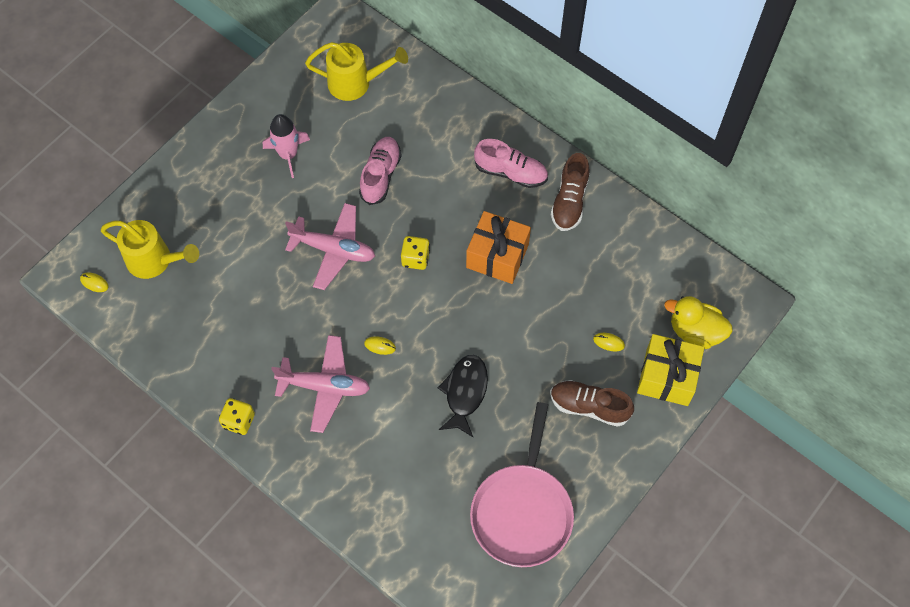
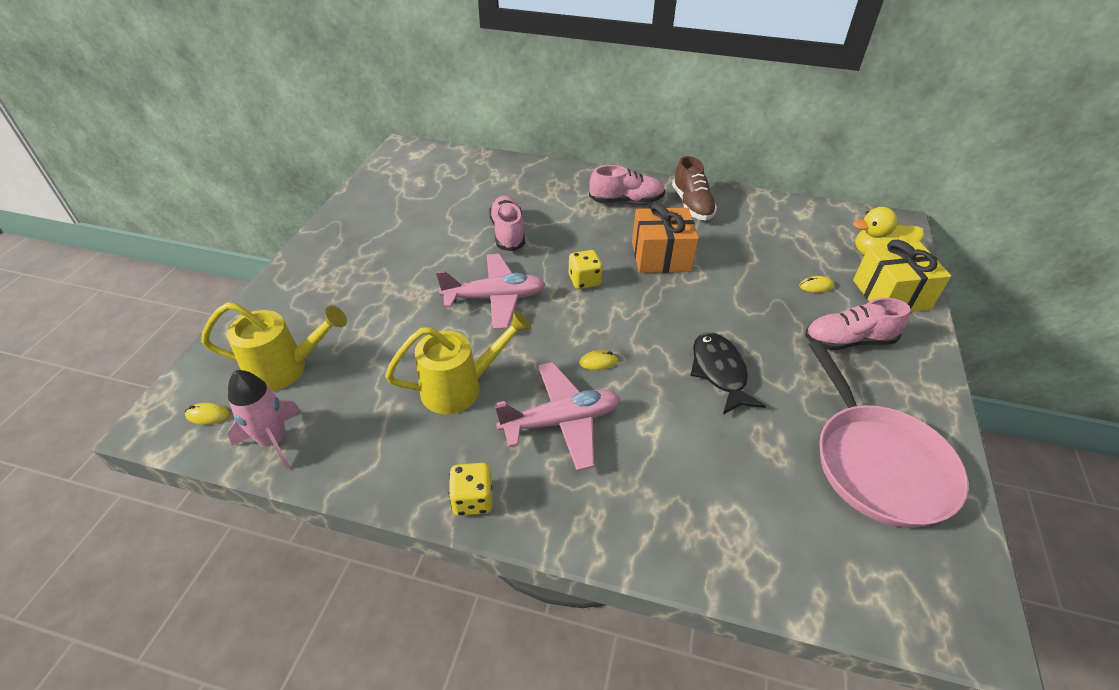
camera: 25 degrees left, 20 degrees down
(288, 154) = (404, 242): pink rocket -> pink rocket (274, 441)
(355, 83) = (445, 182): yellow watering can -> yellow watering can (460, 388)
(589, 406) = (848, 341): brown shoe -> pink shoe

